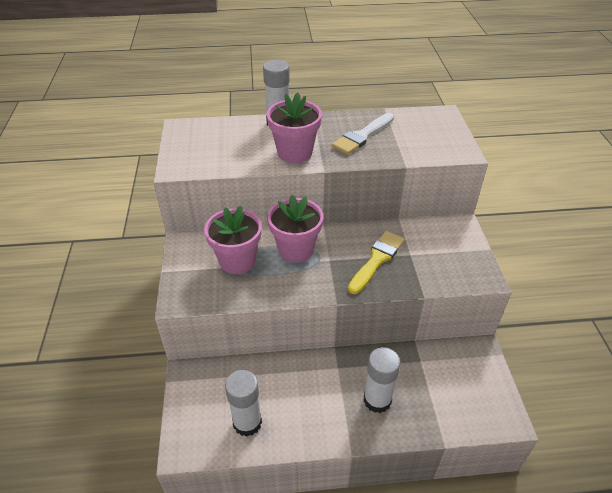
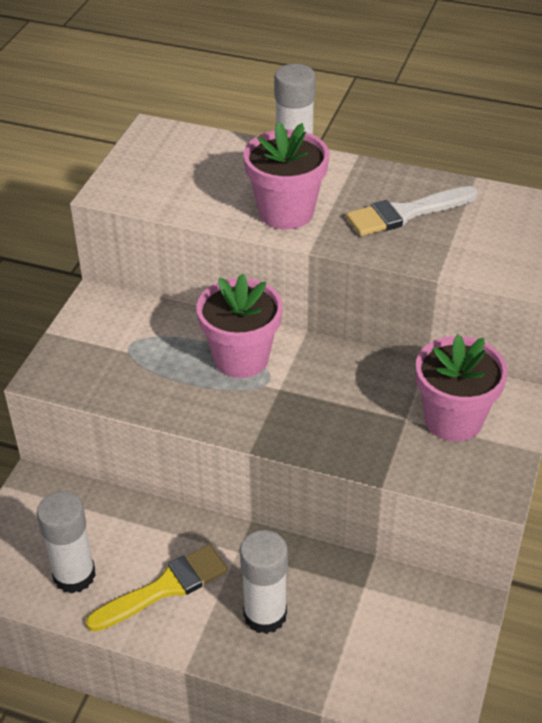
camera: 25 degrees right, 0 degrees up
(237, 261) = (151, 348): pink flower pot -> pink flower pot (453, 420)
(377, 260) = (349, 410): yellow brush -> yellow brush (164, 588)

